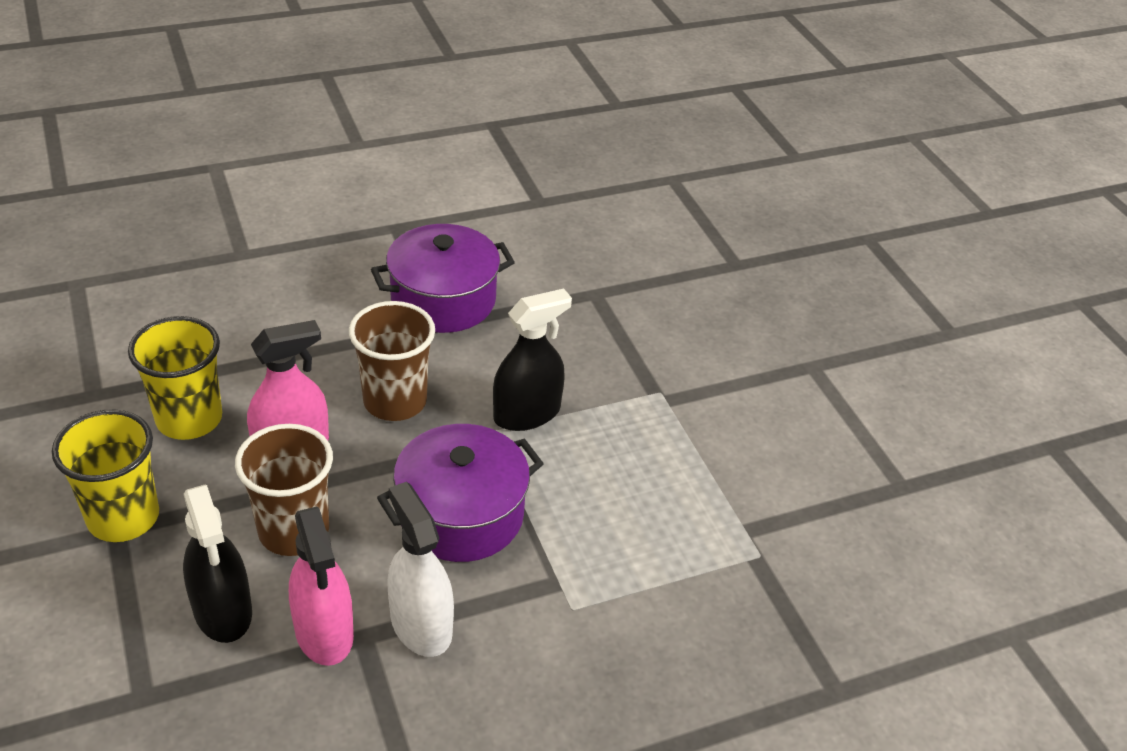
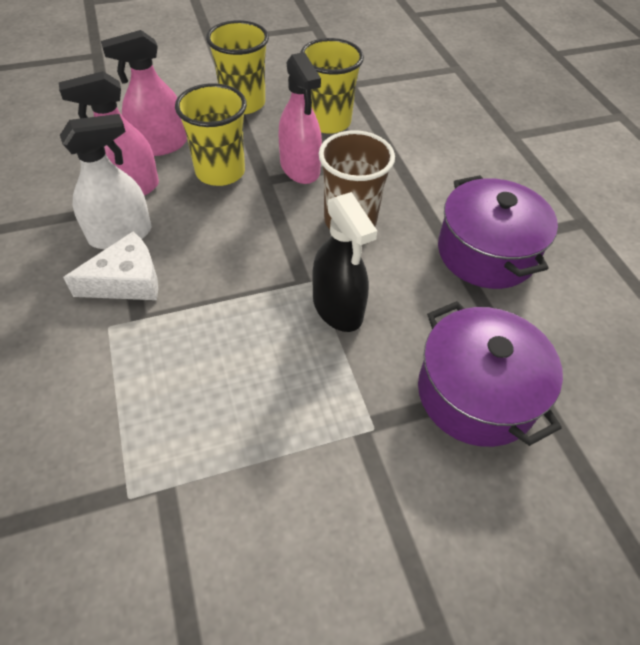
camera: 95 degrees right, 10 degrees up
(223, 610) = (160, 145): black spray bottle -> pink spray bottle
(294, 531) = (220, 172): brown cup -> yellow cup
(461, 515) = (221, 259): purple pot -> purple pot (476, 393)
(502, 603) = (127, 281): none -> white cheese

